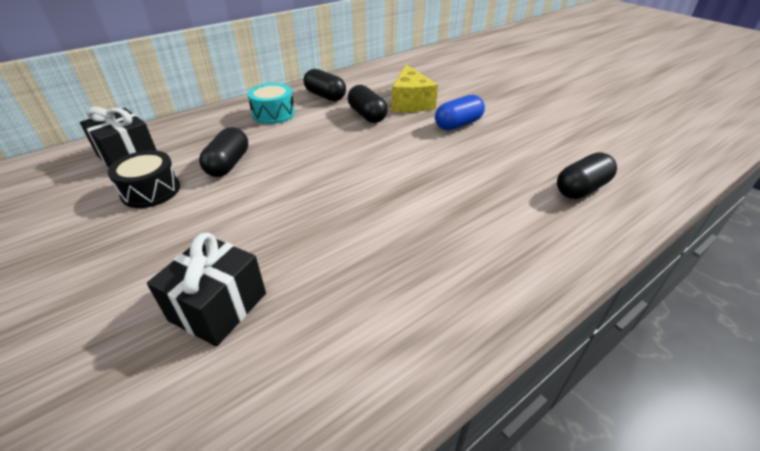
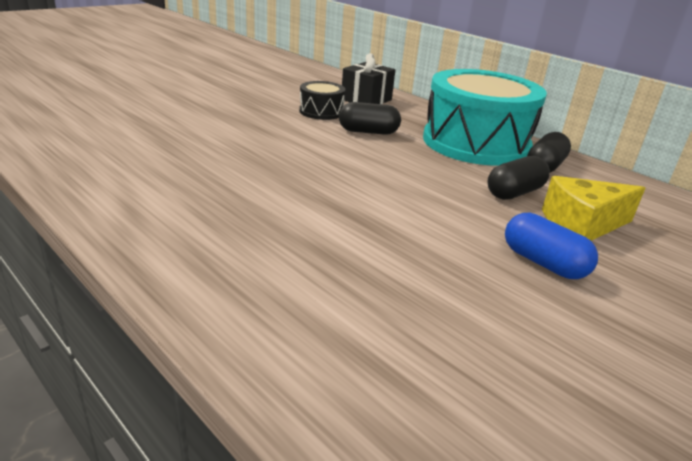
camera: 80 degrees right, 10 degrees down
(218, 306) = (191, 143): black gift -> none
(273, 114) = (476, 143): turquoise drum -> turquoise drum, size x2.21
(581, 188) = (398, 374): black capsule -> none

